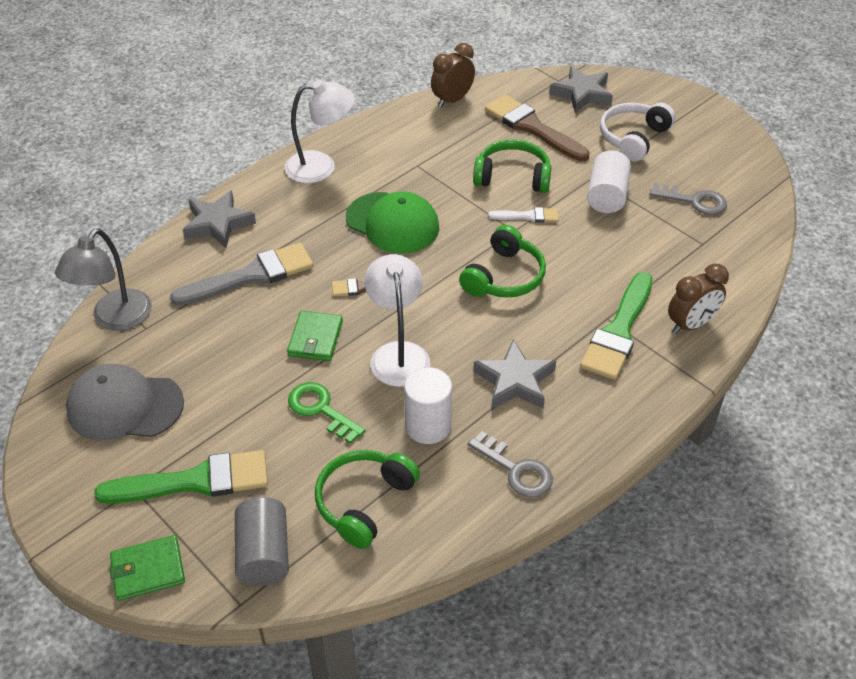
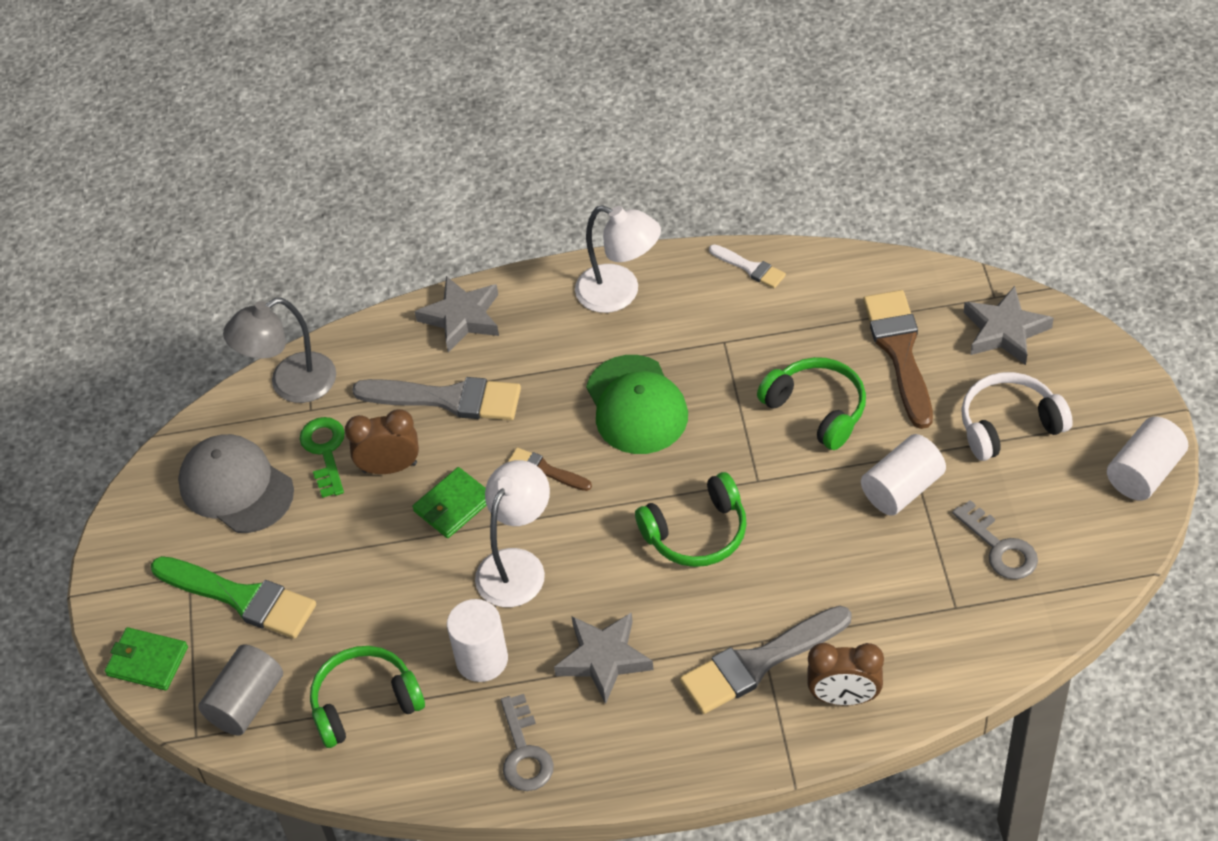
camera: 40 degrees right, 5 degrees up
(320, 409) = (399, 586): green key -> green key (325, 451)
(452, 100) = (839, 268): brown clock -> brown clock (389, 467)
(527, 216) = (788, 470): white brush -> white brush (749, 268)
(618, 331) = (759, 662): green brush -> grey brush
(730, 130) = (1144, 473): none -> white cylinder

